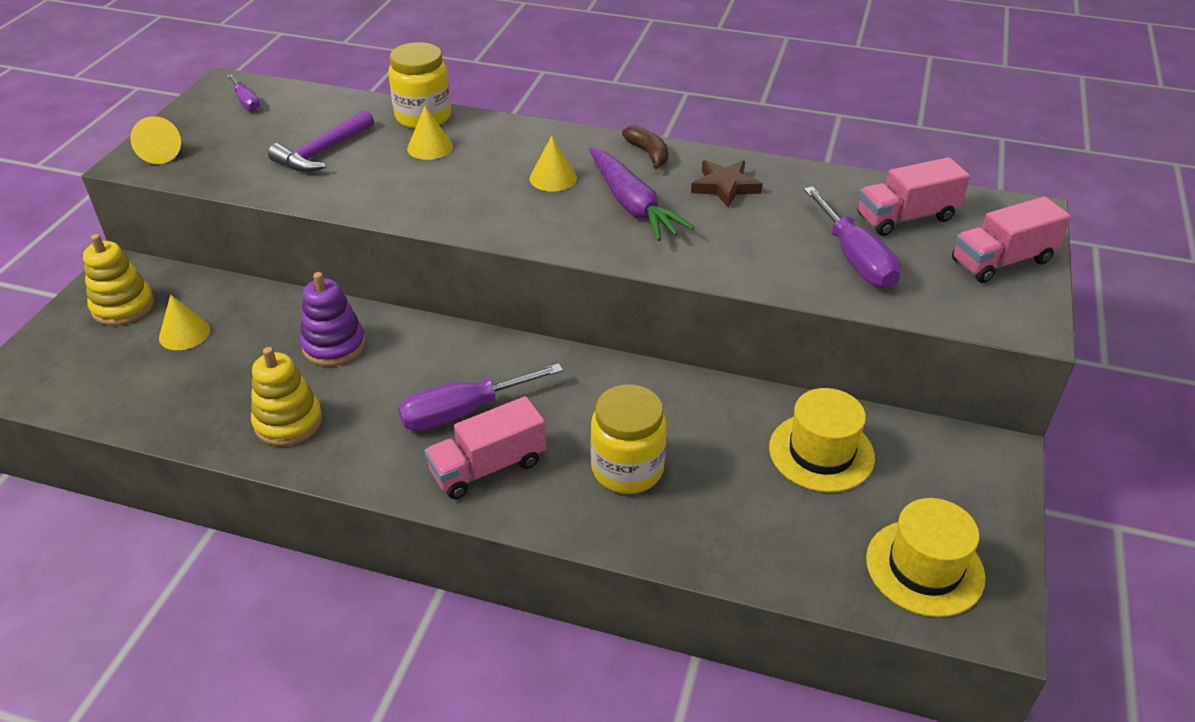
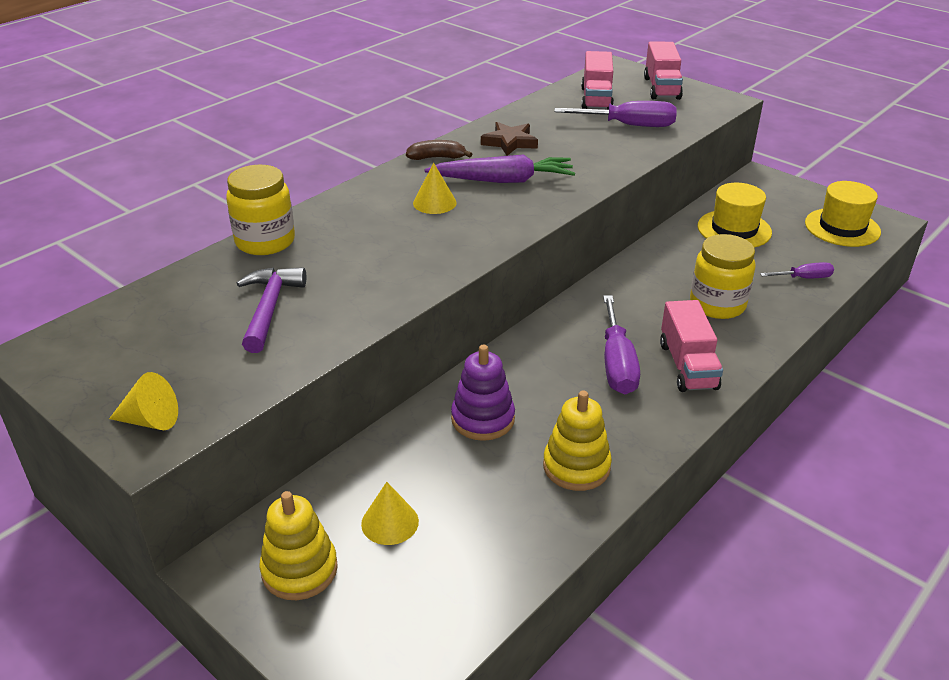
camera: 65 degrees left, 5 degrees down
(246, 102) = (101, 342): purple screwdriver -> purple screwdriver (804, 278)
(322, 152) = (269, 308): purple hammer -> purple hammer turned 150 degrees counterclockwise
(430, 147) = (325, 248): yellow cone -> none

